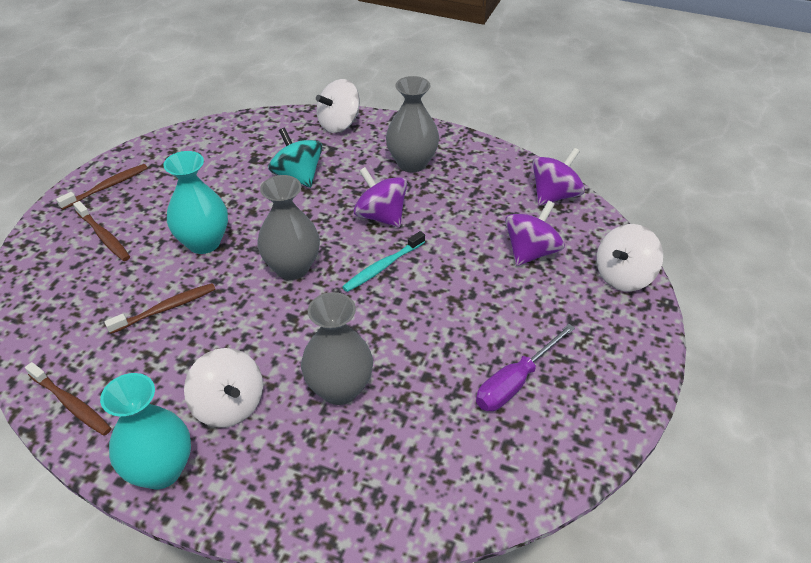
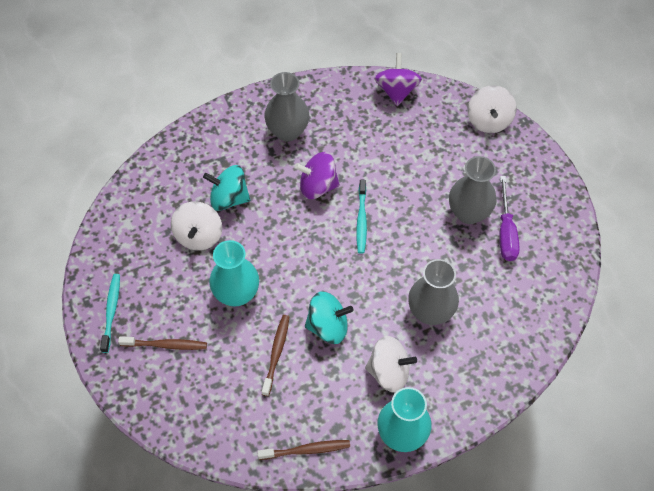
camera: 45 degrees left, 15 degrees up
(107, 187) = (111, 311): brown toothbrush -> turquoise toothbrush
(234, 324) = (328, 326): none -> turquoise spinning top
(292, 268) = (312, 264): grey vase -> grey vase (468, 213)
(339, 124) = (201, 135): white spinning top -> white spinning top (199, 236)
(531, 252) = (427, 143): purple spinning top -> none

